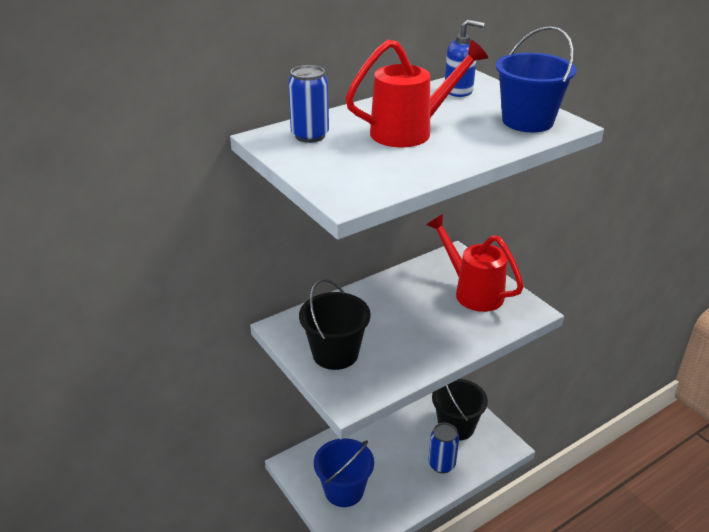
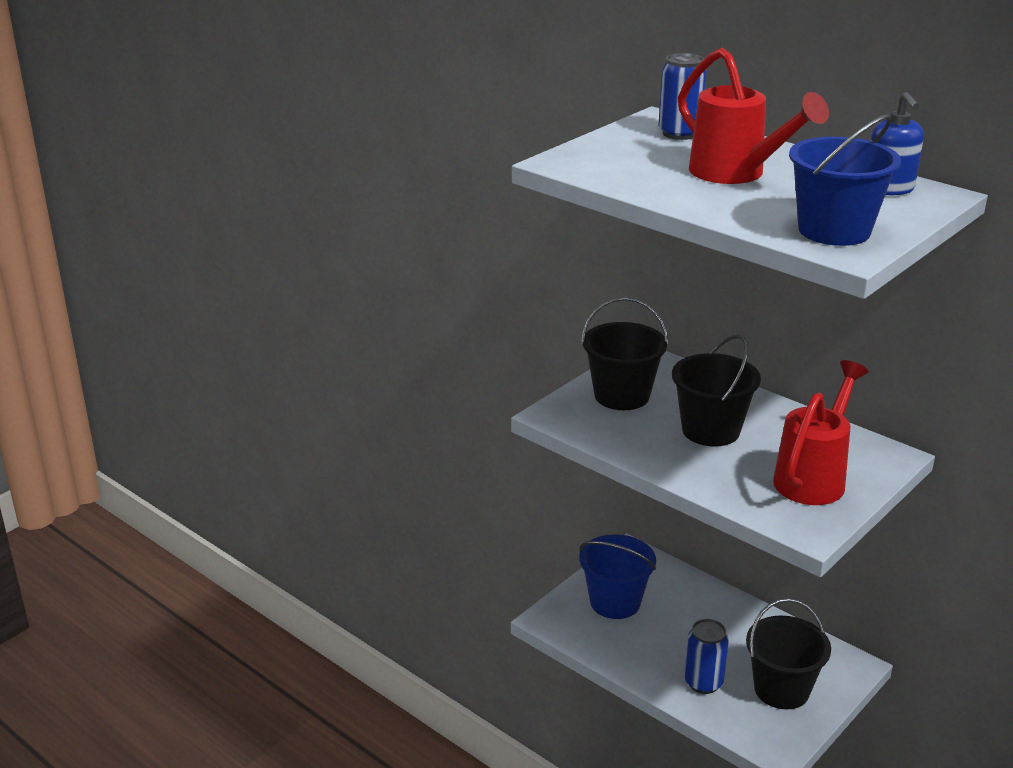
camera: 75 degrees right, 5 degrees down
(402, 321) = (710, 430): none -> black bucket

